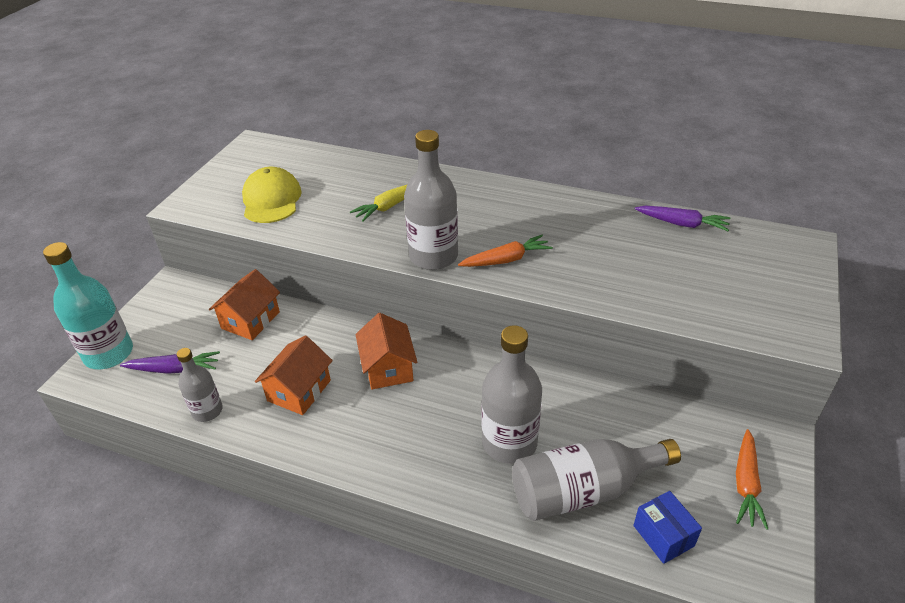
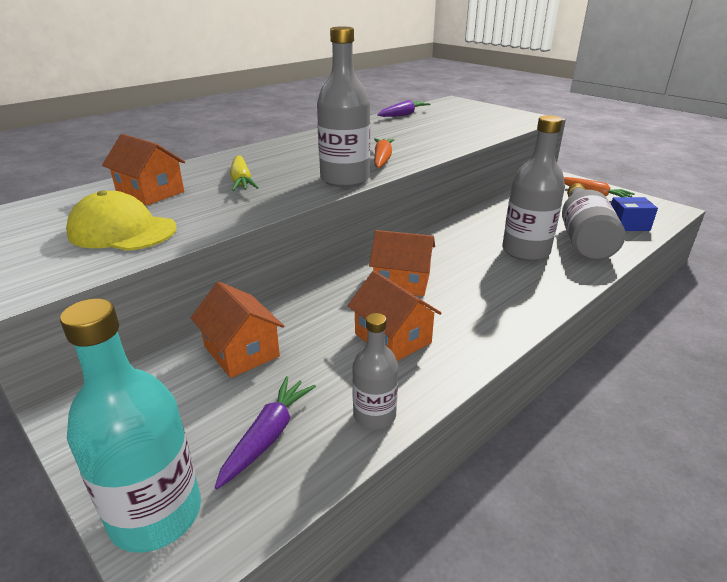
camera: 65 degrees left, 10 degrees down
(339, 178) = (150, 193): none -> orange house

